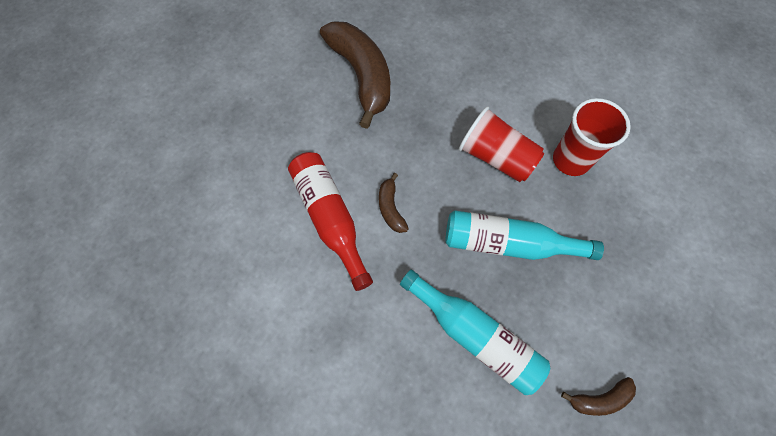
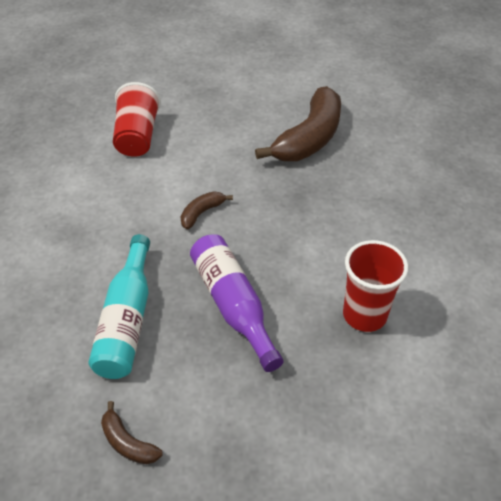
camera: 55 degrees right, 20 degrees down
(330, 218) = (162, 183): red bottle -> none
(495, 157) = (314, 258): red cup -> red cup (137, 136)
(508, 243) = (233, 305): turquoise bottle -> purple bottle

